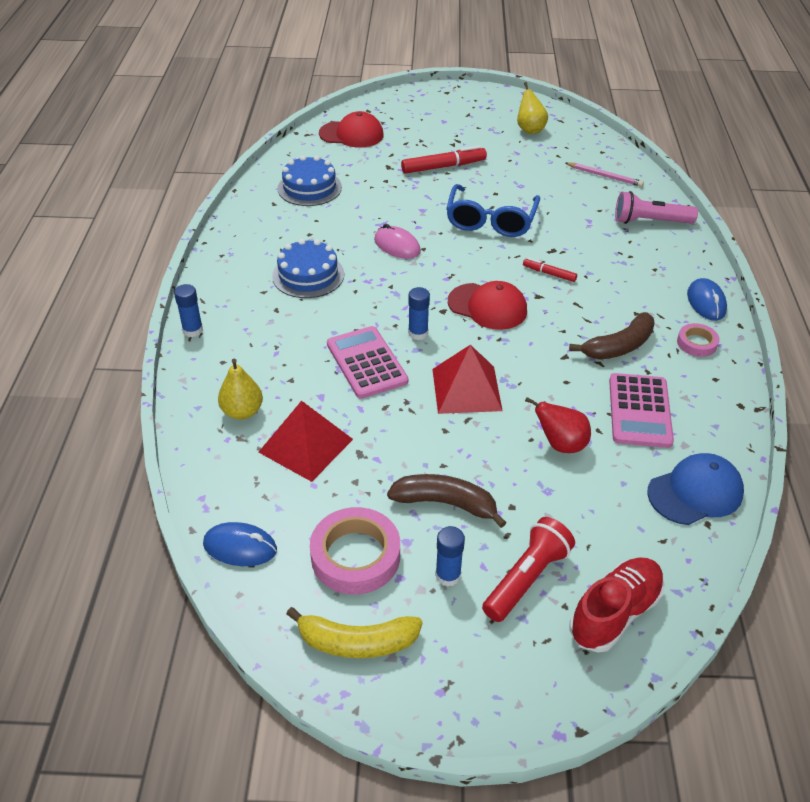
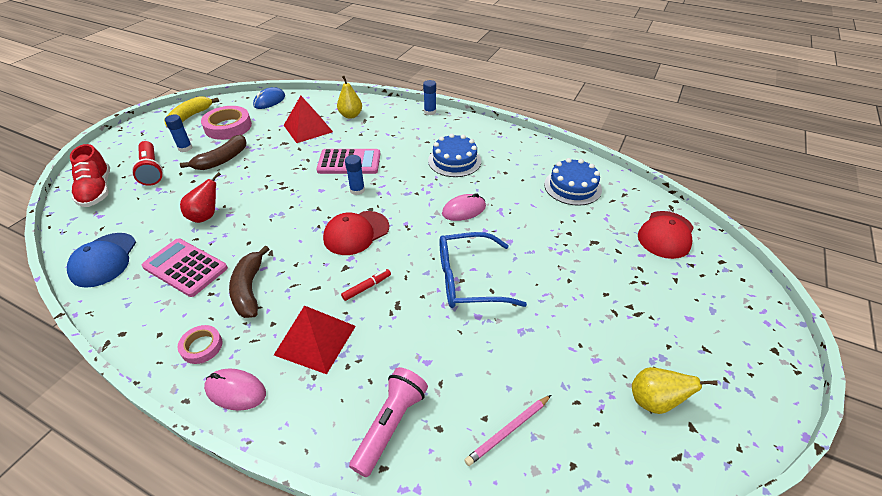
camera: 115 degrees right, 0 degrees up
(443, 167) = (581, 281): red marker -> none
(466, 389) = (289, 194): red pyramid -> red pyramid (315, 340)
(490, 221) = (468, 280): blue glasses -> blue glasses turned 45 degrees counterclockwise
(706, 302) = (236, 391): blue mouse -> pink mouse

